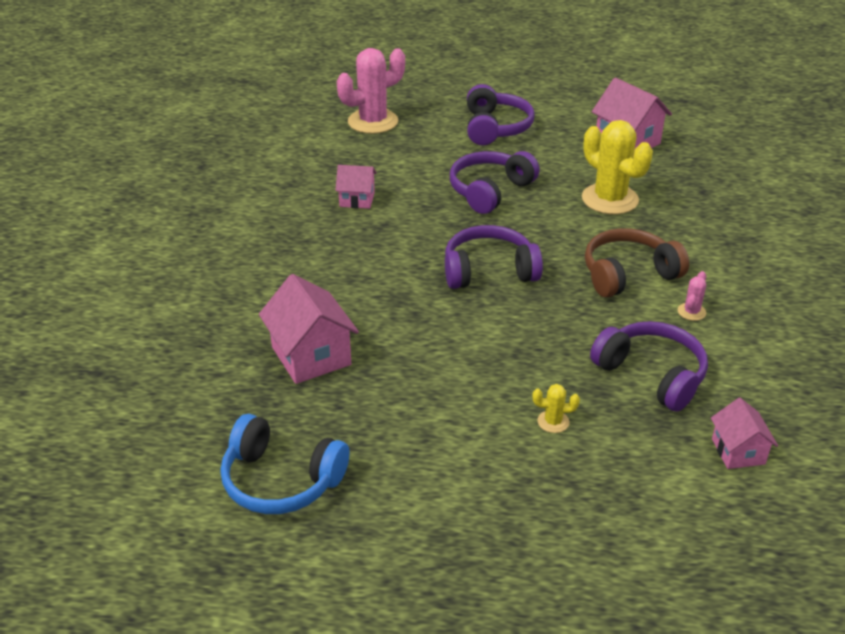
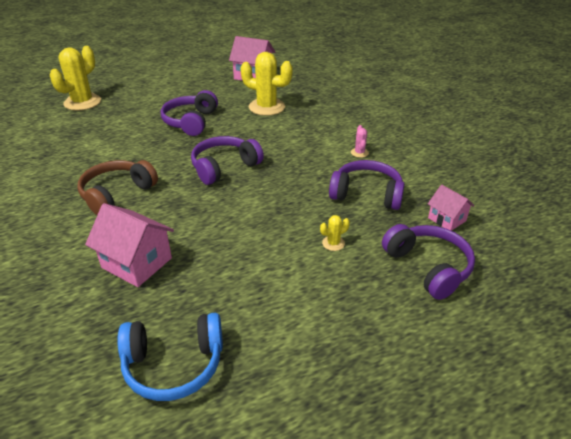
camera: 30 degrees left, 0 degrees up
(357, 199) = (102, 151): pink house -> none
(373, 122) = (82, 102): pink cactus -> yellow cactus
(495, 128) = (168, 87): purple headphones -> purple headphones (428, 267)
(628, 274) = (309, 143): brown headphones -> brown headphones (117, 194)

